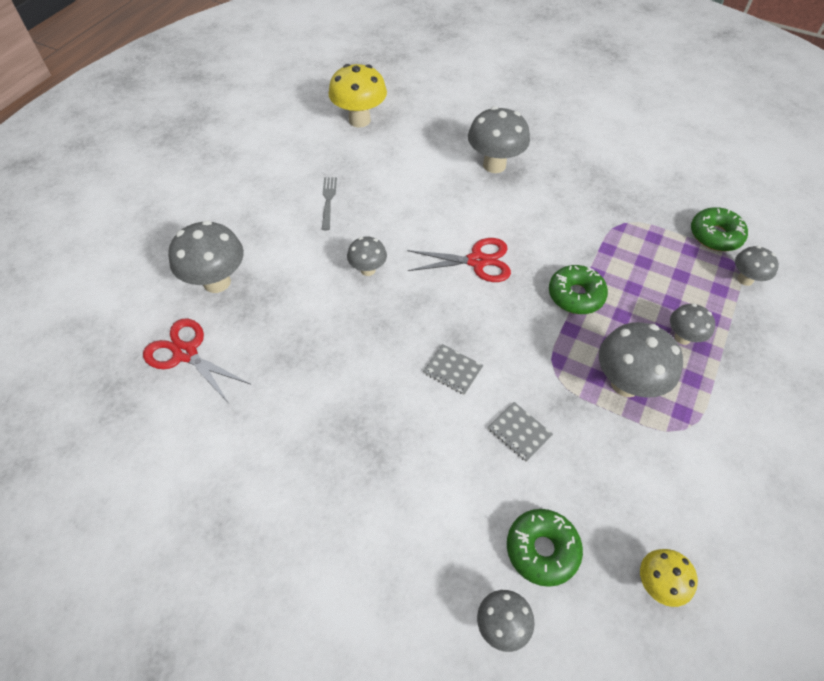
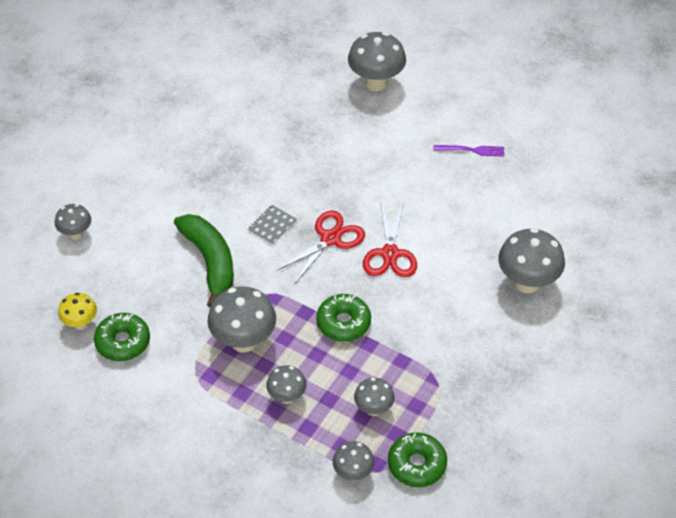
camera: 95 degrees right, 5 degrees down
(185, 353) = (307, 71): red scissors -> red scissors (330, 239)
(328, 200) = (472, 150): grey fork -> purple fork
(359, 120) = (596, 175): yellow mushroom -> none
(368, 270) = (383, 176): grey mushroom -> grey mushroom (373, 409)
(519, 432) = (210, 262): grey notebook -> green banana
(542, 549) = (118, 262): green donut -> green donut (123, 342)

